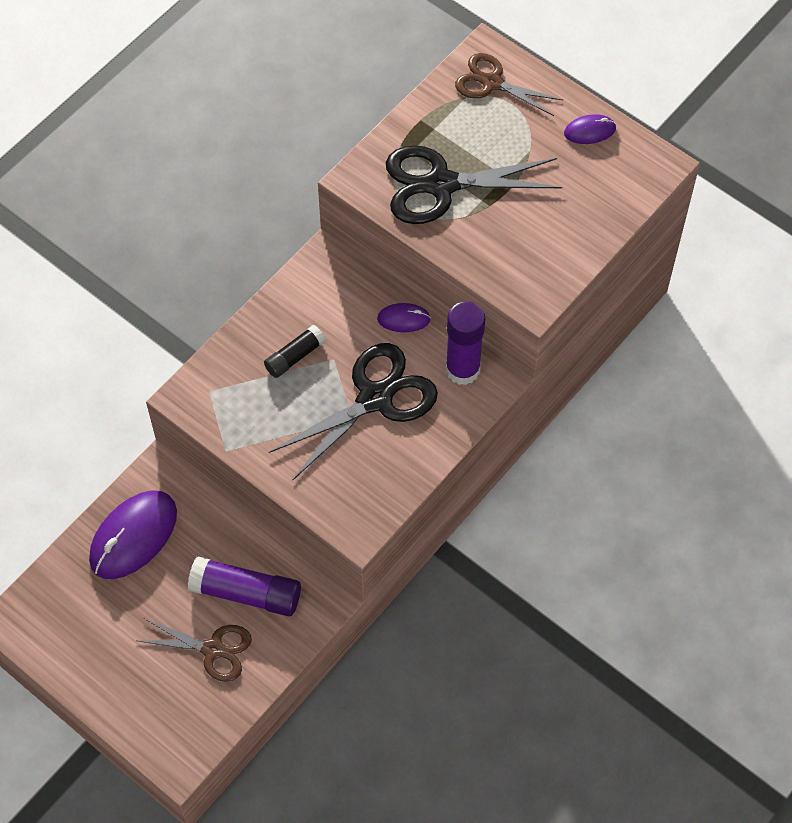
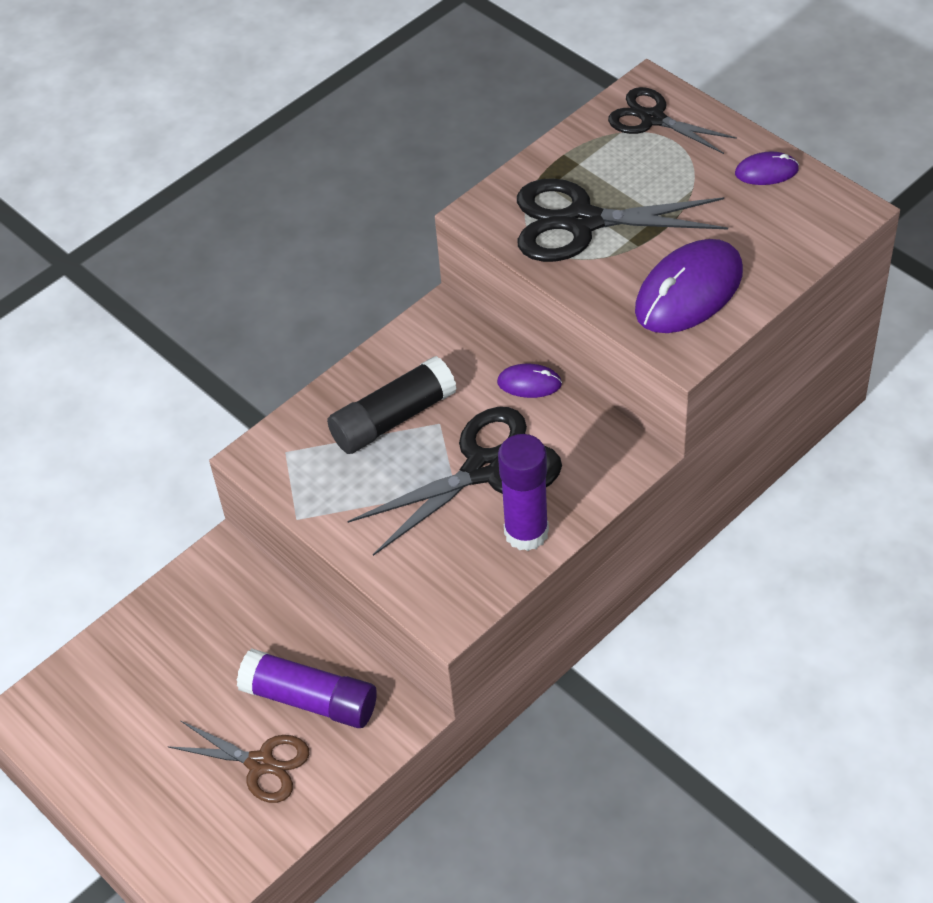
camera: 10 degrees right, 10 degrees down
(133, 536) = (182, 626): purple mouse -> purple mouse (689, 291)
(295, 356) = (393, 418): black glue stick -> black glue stick, size x1.66
(462, 369) = (596, 442): purple glue stick -> purple glue stick (526, 532)
(492, 83) = (652, 119): brown scissors -> black scissors

